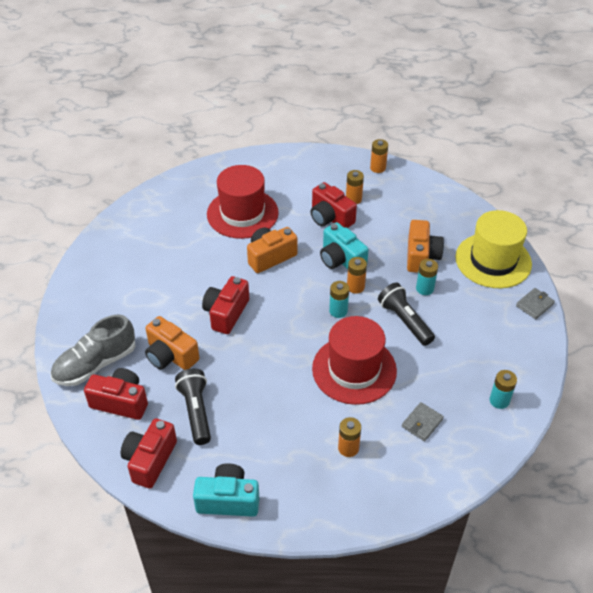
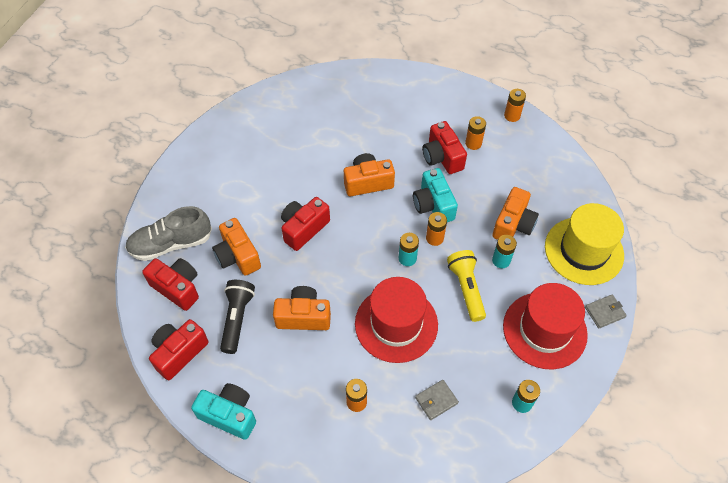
camera: 20 degrees right, 10 degrees up
(242, 213) = (361, 129): red hat -> red hat (544, 330)
(262, 389) = (303, 316): none -> orange camera
(404, 321) = (466, 288): black flashlight -> yellow flashlight

